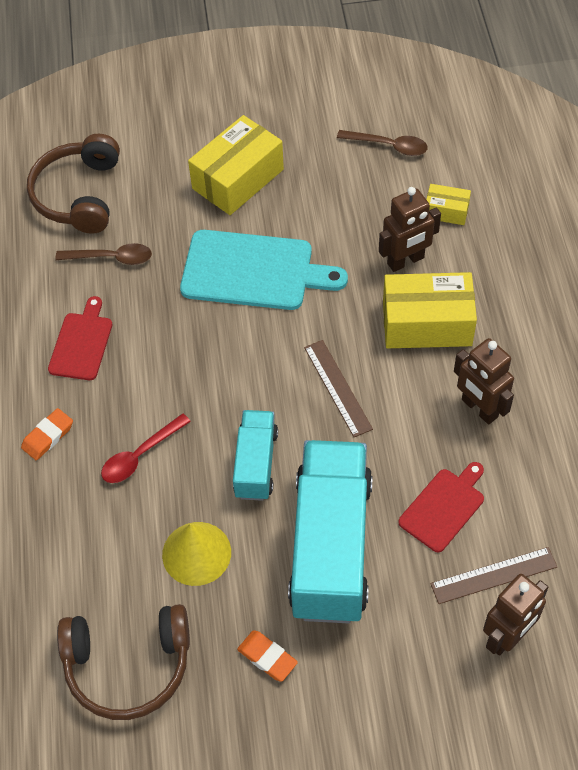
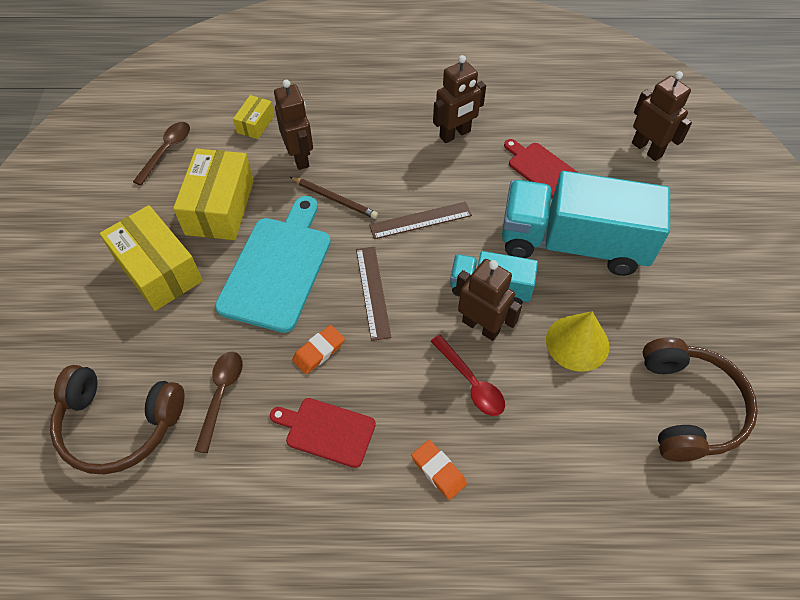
camera: 85 degrees left, 0 degrees up
(206, 459) = (481, 326): none -> brown robot
(267, 657) = (673, 299): orange eraser -> orange eraser (319, 351)
(352, 303) = (335, 199): none -> brown pencil
(427, 323) = (368, 153): yellow box -> yellow box (220, 207)
(494, 575) = (599, 149): brown ruler -> brown ruler (373, 292)

